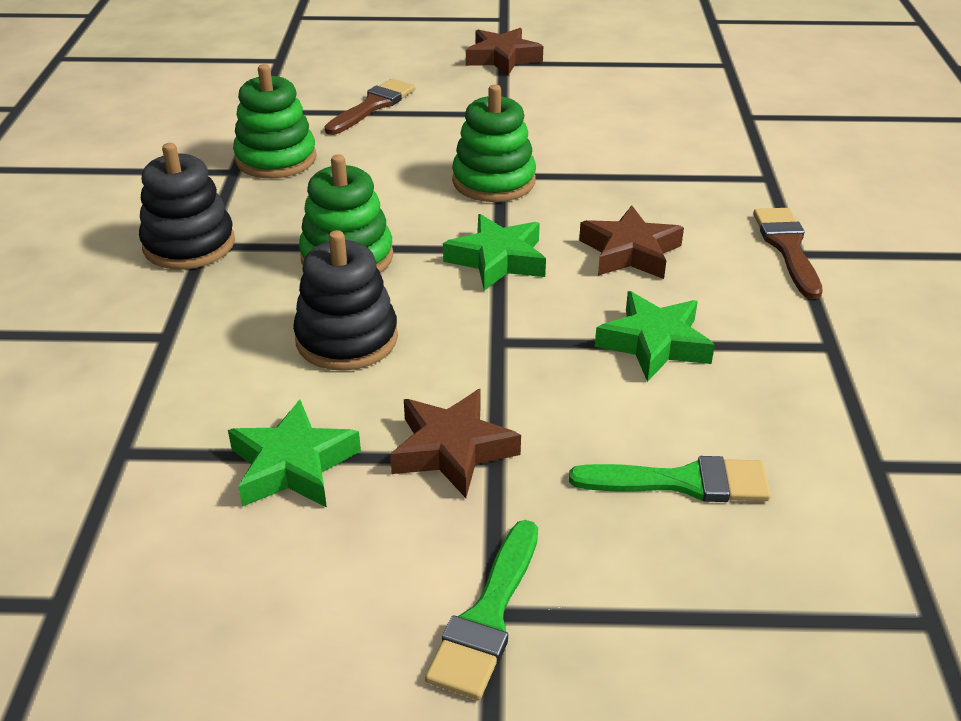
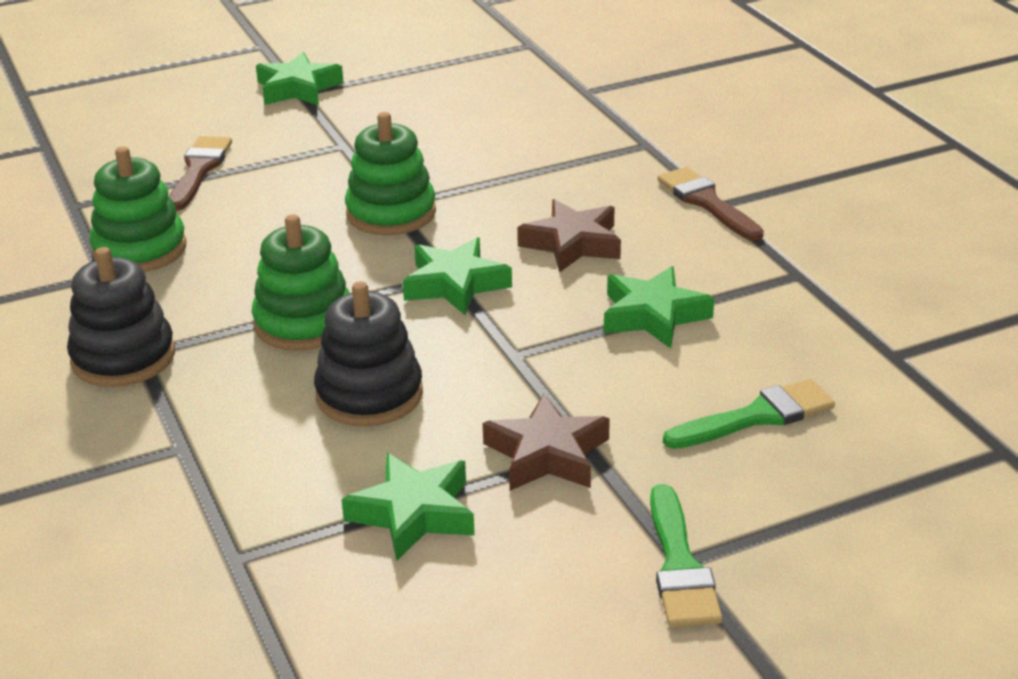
camera: 25 degrees left, 5 degrees down
(502, 58) = (298, 88): brown star -> green star

